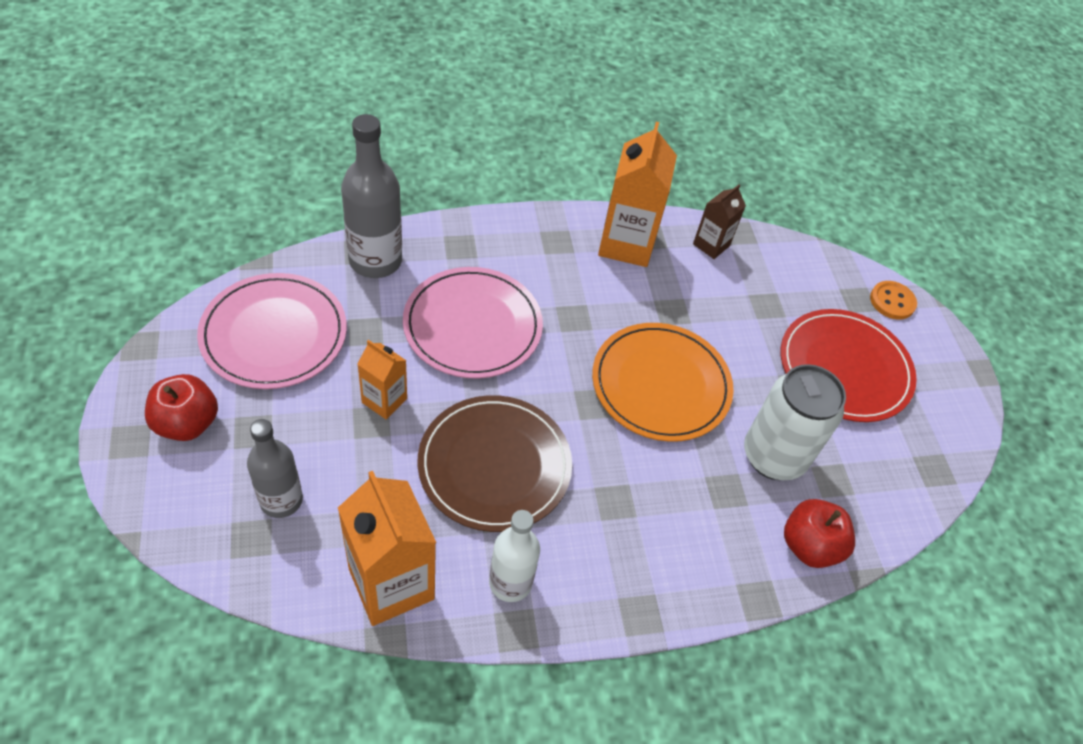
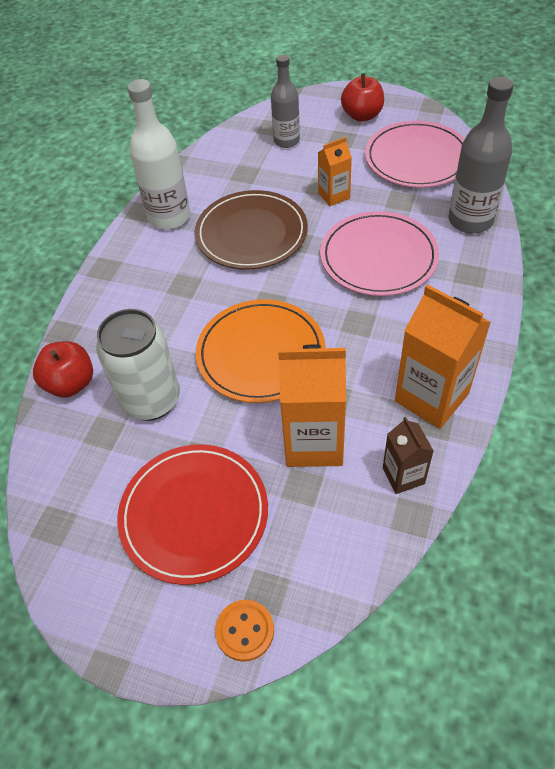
camera: 130 degrees right, 0 degrees up
(391, 584) = (205, 170): orange carton -> orange carton (313, 442)
(510, 582) = (169, 217): white bottle -> white bottle, size x1.51

